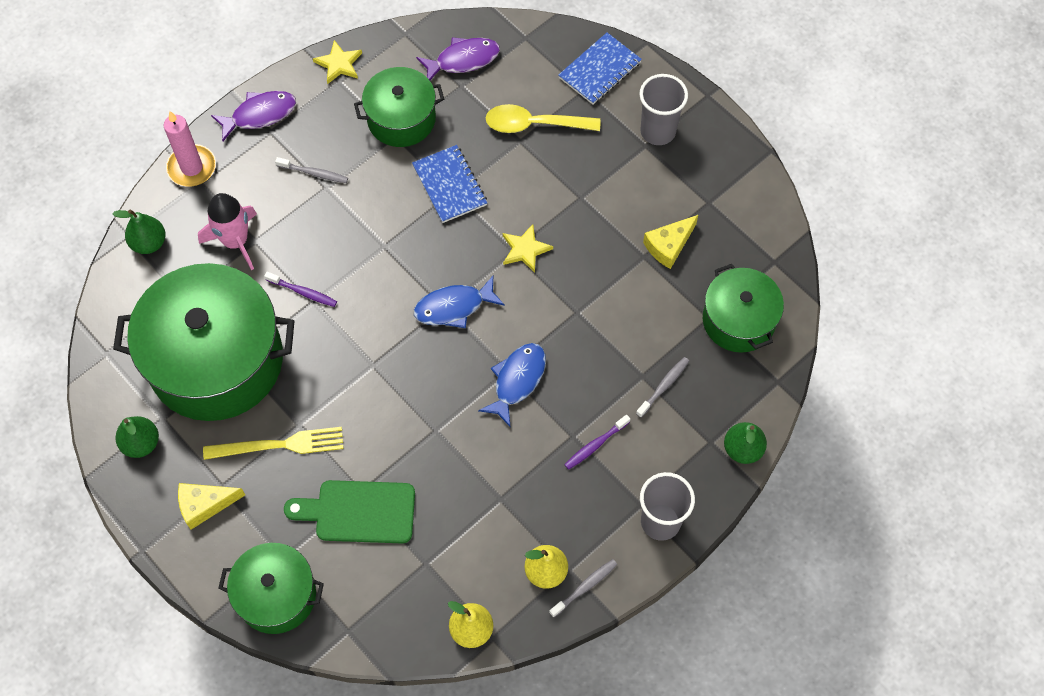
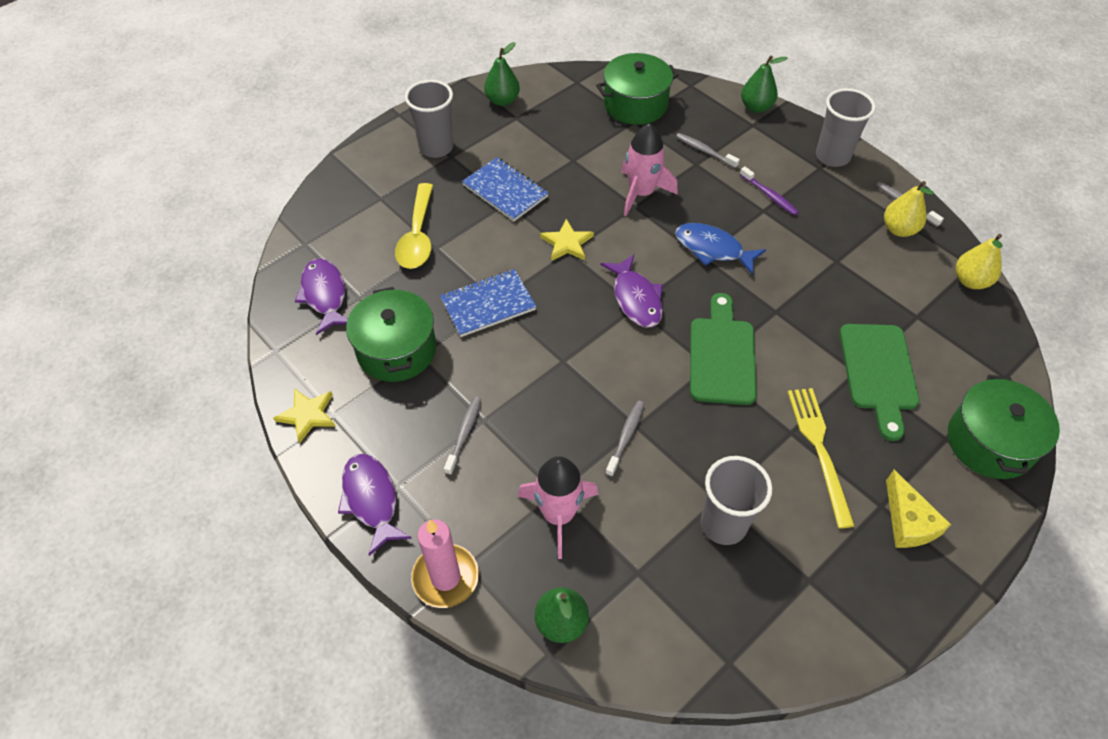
camera: 90 degrees left, 10 degrees down
(141, 443) = (847, 602): green pear -> green pear (502, 100)
(216, 360) = (723, 524): green pot -> grey cup
(302, 292) = (625, 437): purple toothbrush -> grey toothbrush
(385, 376) = (722, 355): none -> green cutting board
(454, 307) = (636, 299): blue fish -> purple fish
(596, 319) = (641, 193): none -> pink rocket
(599, 70) = (358, 186): blue notebook -> blue notebook (505, 191)
(669, 245) = (561, 144): yellow cheese -> none

